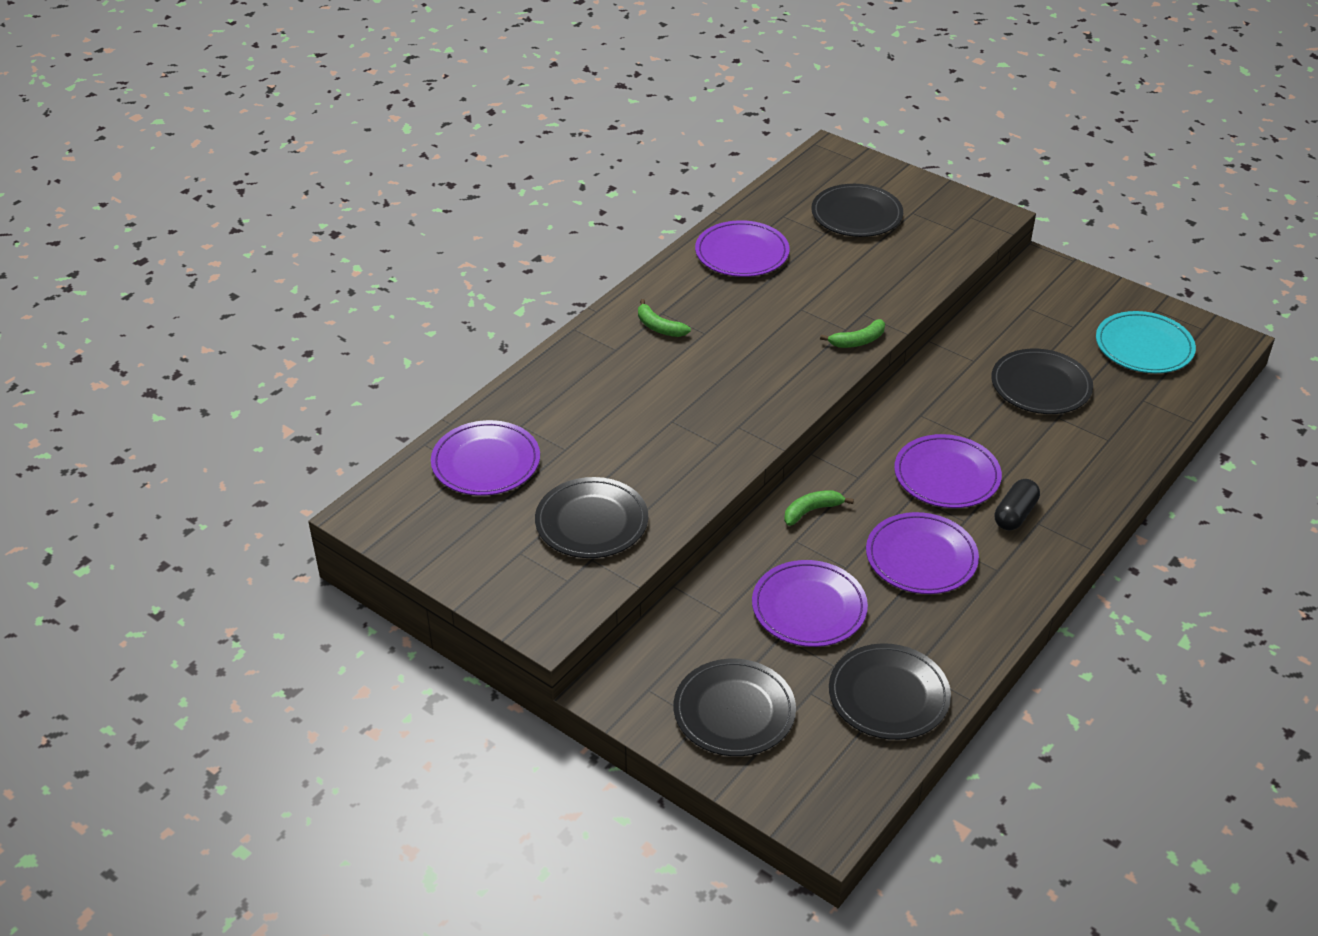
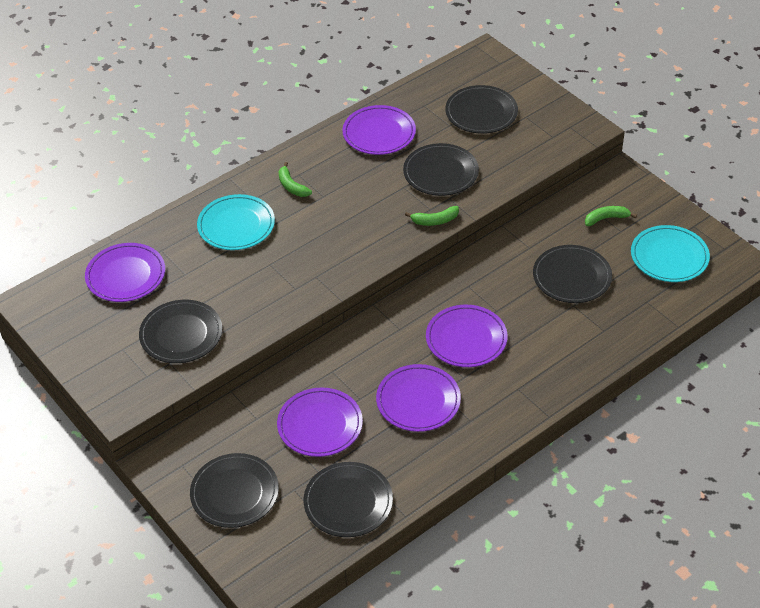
camera: 15 degrees right, 5 degrees up
(607, 382) = (236, 225): none -> turquoise plate
(811, 511) = (353, 350): green banana -> green banana (606, 218)
(839, 287) = (440, 172): none -> black plate
(1015, 514) = (503, 379): black capsule -> none

